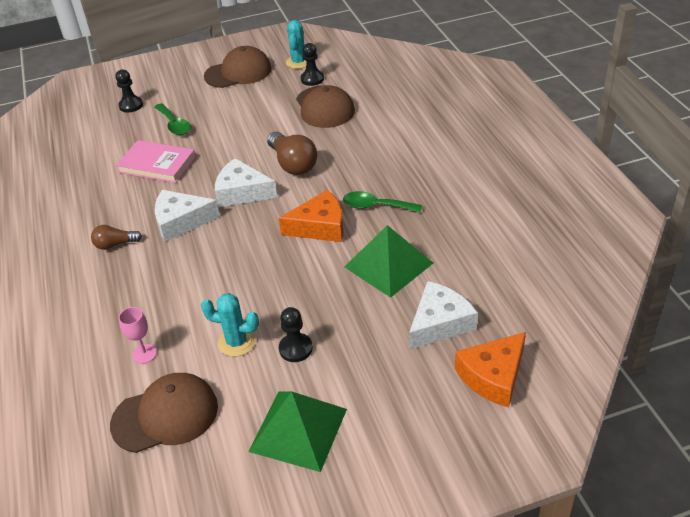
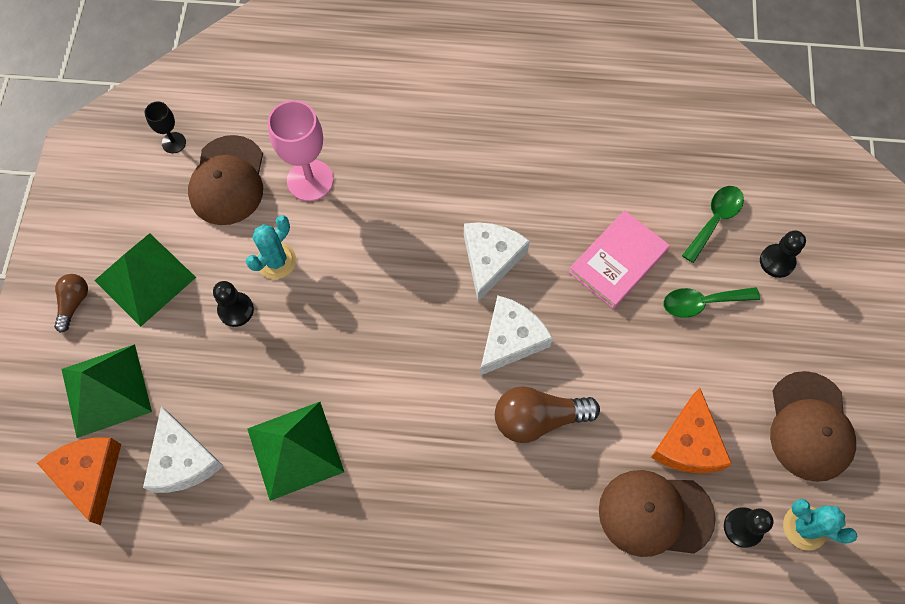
camera: 110 degrees right, 25 degrees up
(115, 244) = (486, 187): brown light bulb -> brown light bulb (74, 303)
(133, 485) = (174, 143): none -> black goblet
(144, 354) = (310, 180): pink goblet -> pink goblet, size x1.90
(320, 227) = (399, 403): orange cheese -> orange cheese (688, 443)
(376, 206) = (401, 483): green spoon -> green spoon (715, 220)
(418, 403) = (106, 390): none -> green pyramid

